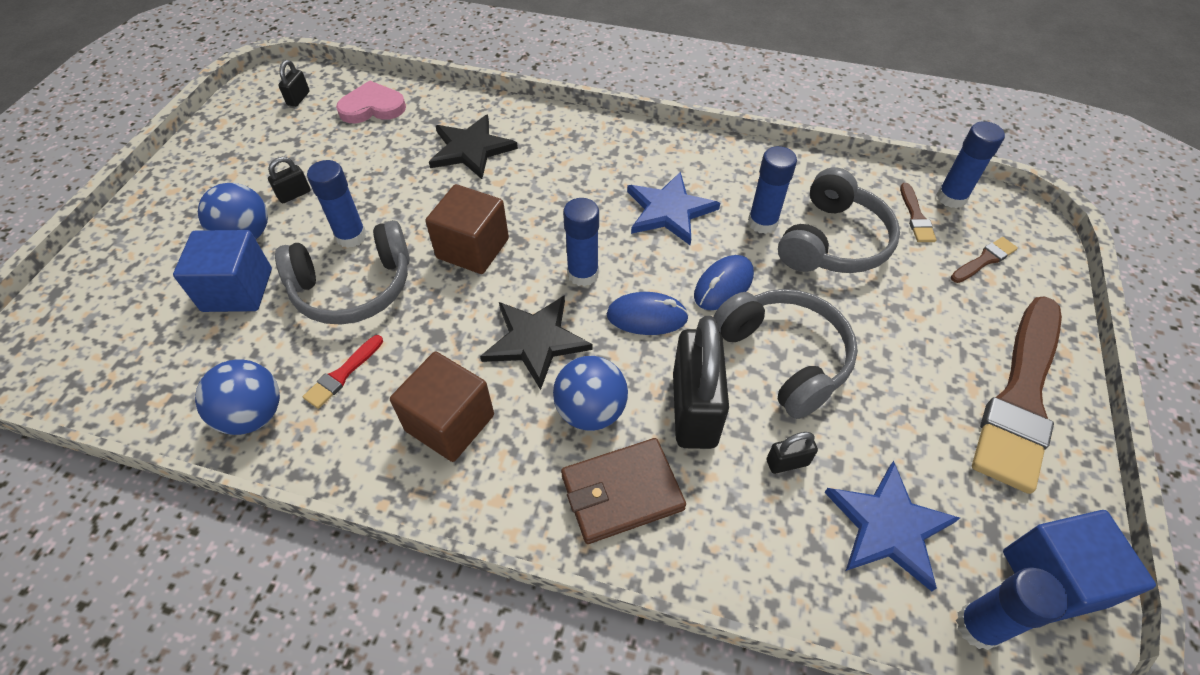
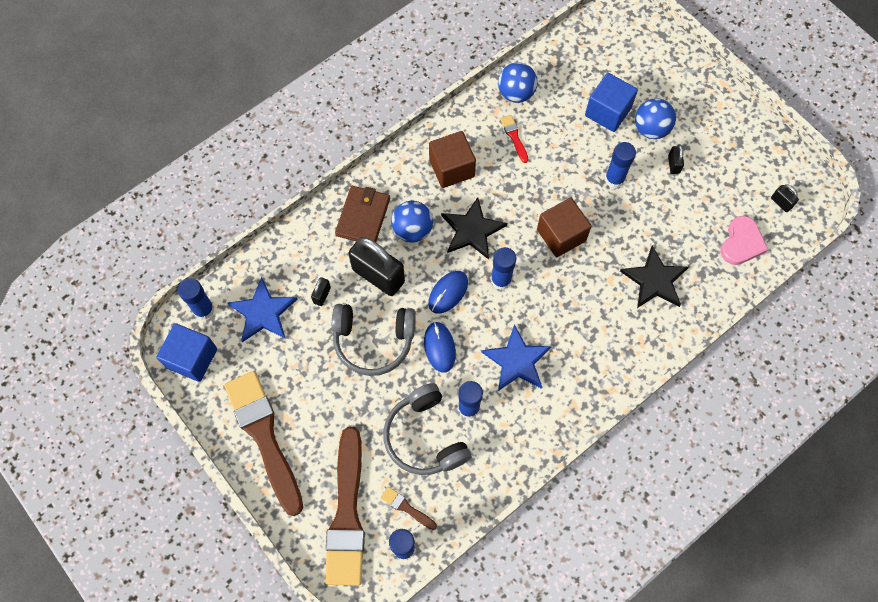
camera: 125 degrees right, 15 degrees up
(354, 288) = (571, 164): grey headphones -> none
(984, 260) = (347, 514): brown brush -> brown brush, size x2.47

